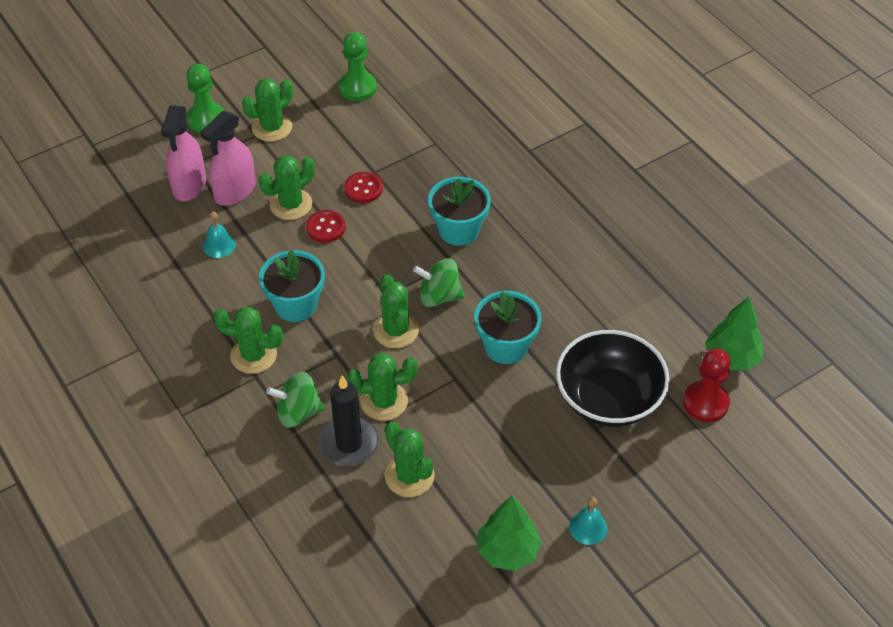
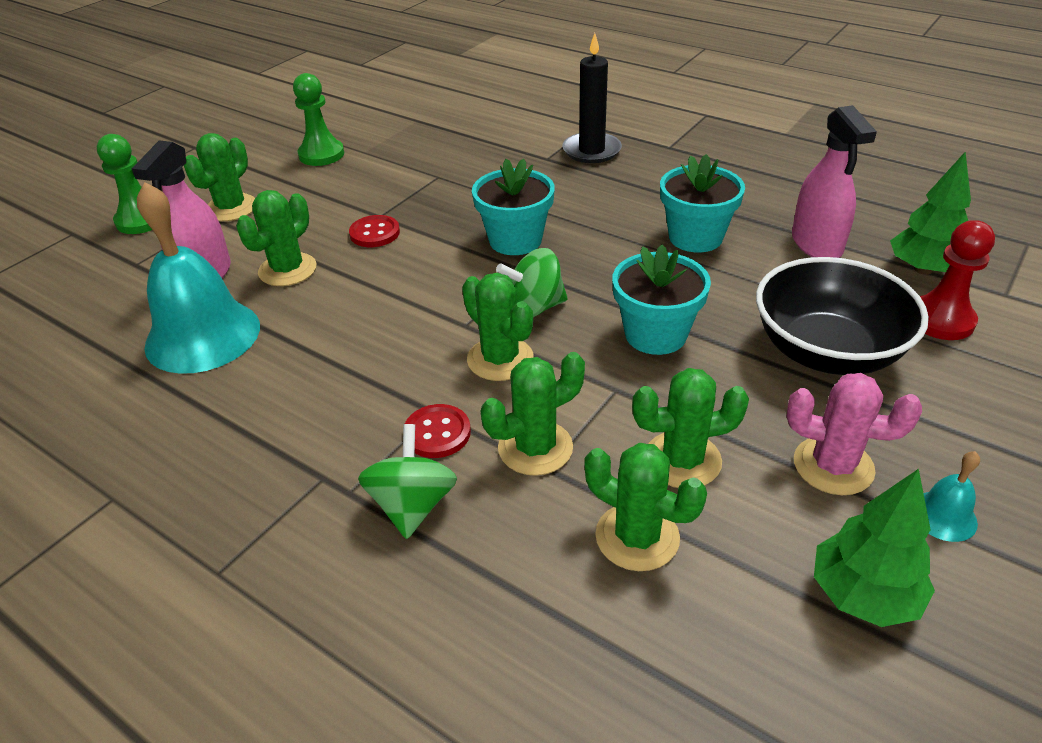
camera: 20 degrees left, 10 degrees down
(189, 185) = (138, 285): pink spray bottle -> pink spray bottle (816, 244)
(219, 245) = (203, 335): turquoise bell -> turquoise bell, size x2.35
(253, 355) = (307, 450): green cactus -> green cactus (682, 460)
(296, 305) = (344, 371): turquoise flower pot -> turquoise flower pot (695, 237)
(298, 412) = (412, 505): green spinning top -> green spinning top turned 120 degrees clockwise
(325, 227) = (345, 280): red button -> red button (437, 433)
(349, 443) = (516, 522): black candle -> black candle (591, 151)
(549, 476) = (833, 466): none -> pink cactus

